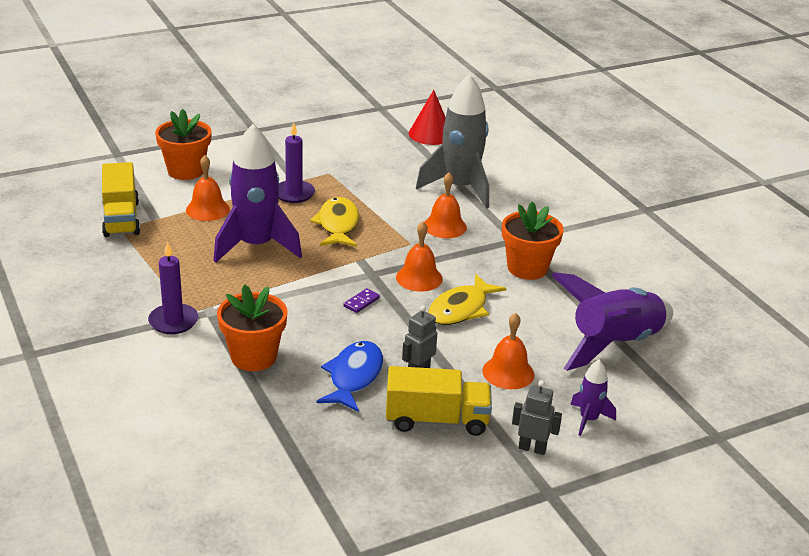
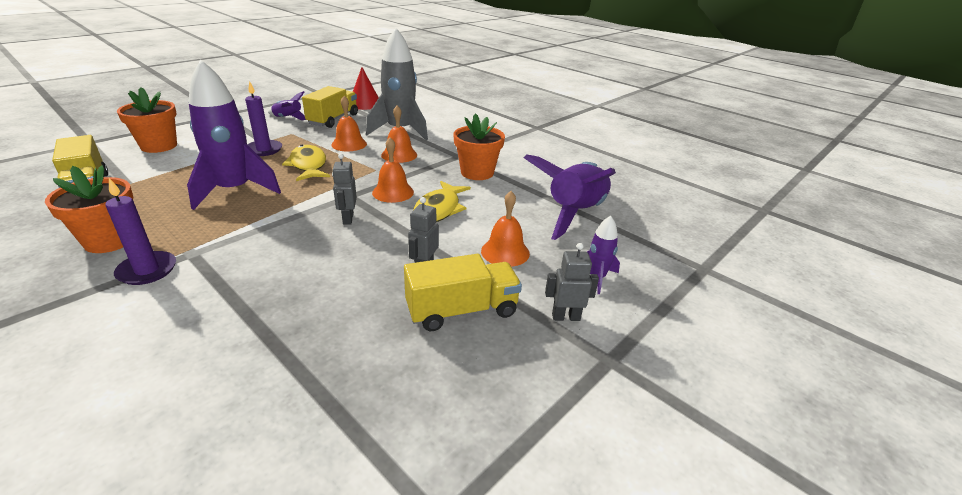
camera: 20 degrees left, 0 degrees up
(207, 209) = (182, 170): orange bell -> orange bell (349, 144)
(253, 357) = (246, 288): orange flower pot -> orange flower pot (110, 240)
(330, 147) = (288, 118): none -> purple rocket
(354, 377) = (361, 286): blue fish -> none
(361, 302) = (348, 219): purple domino -> grey robot
(383, 157) = (333, 119): none -> yellow truck

